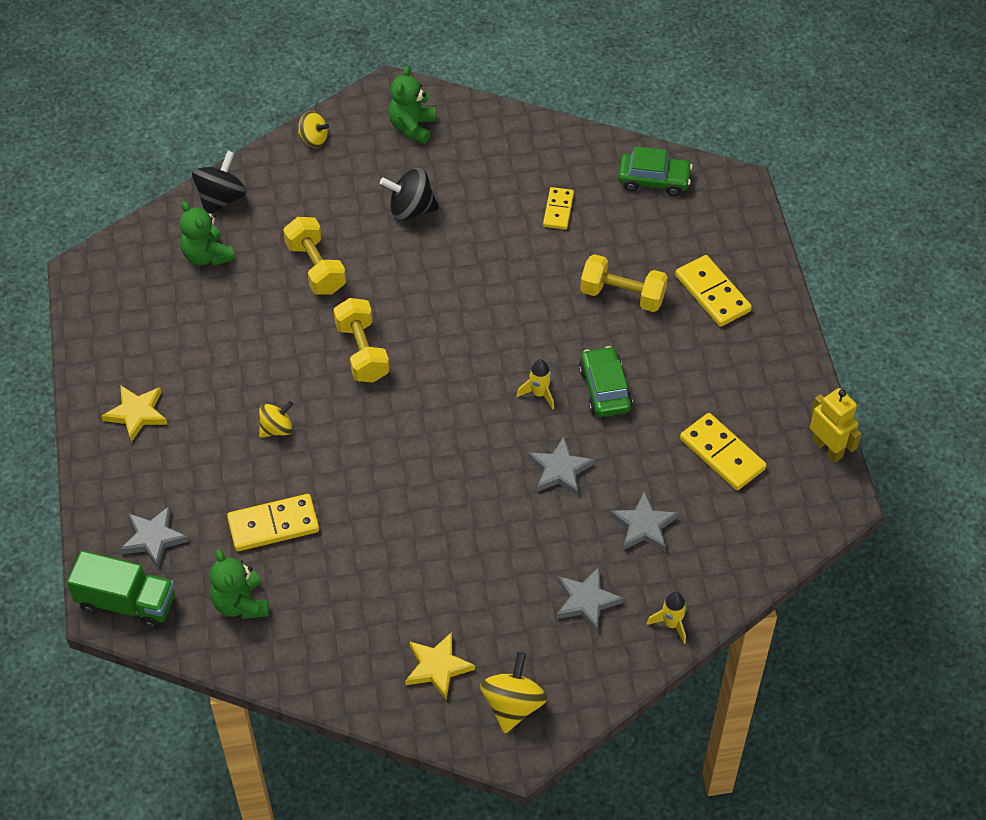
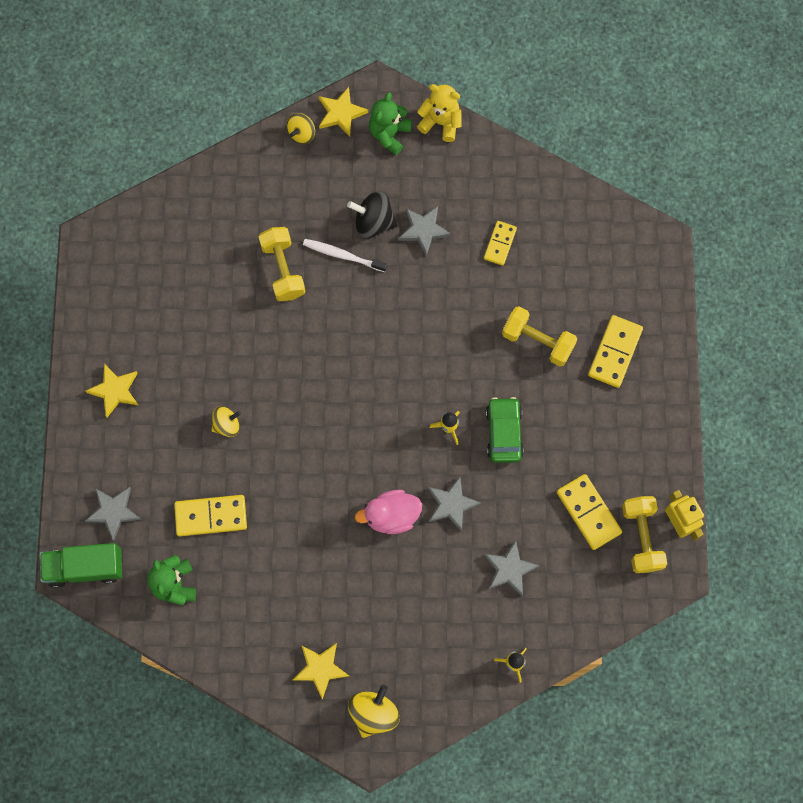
camera: 10 degrees right, 20 degrees up
(127, 603) = (85, 567): green truck -> green truck turned 150 degrees clockwise
(207, 255) = (193, 241): green teddy bear -> none
(221, 199) = (213, 184): black spinning top -> none
(314, 139) = (302, 133): yellow spinning top -> yellow spinning top turned 90 degrees clockwise
(354, 115) = (341, 113): none -> yellow star
(362, 352) = (309, 361): yellow dumbbell -> yellow dumbbell (641, 537)
(382, 245) = (343, 255): none -> white toothbrush
(467, 109) = (441, 122): none -> yellow teddy bear
(491, 492) = (391, 516): none -> pink duck
(586, 601) = (449, 630): grey star -> grey star (423, 230)
(654, 180) = (589, 226): green car -> none
(712, 293) = (614, 352): yellow domino -> yellow domino turned 45 degrees clockwise

